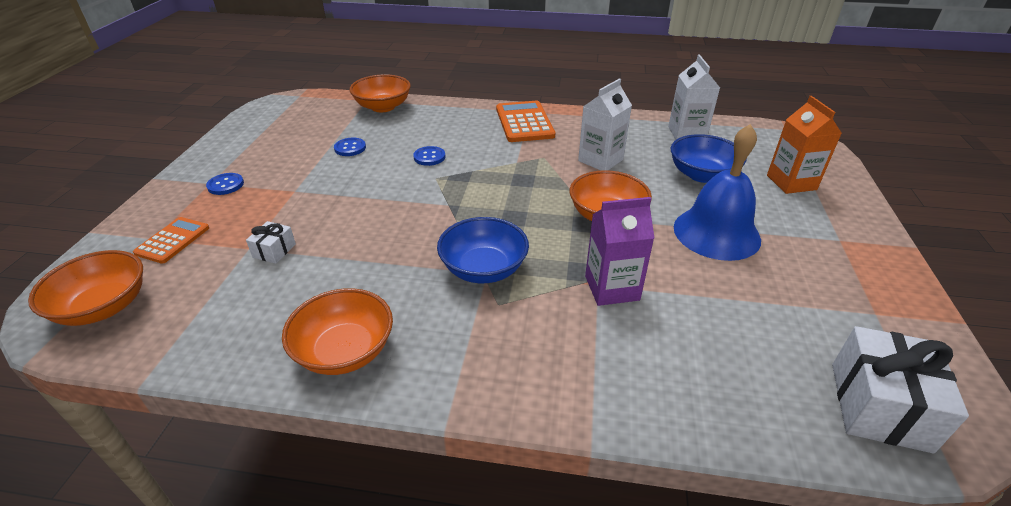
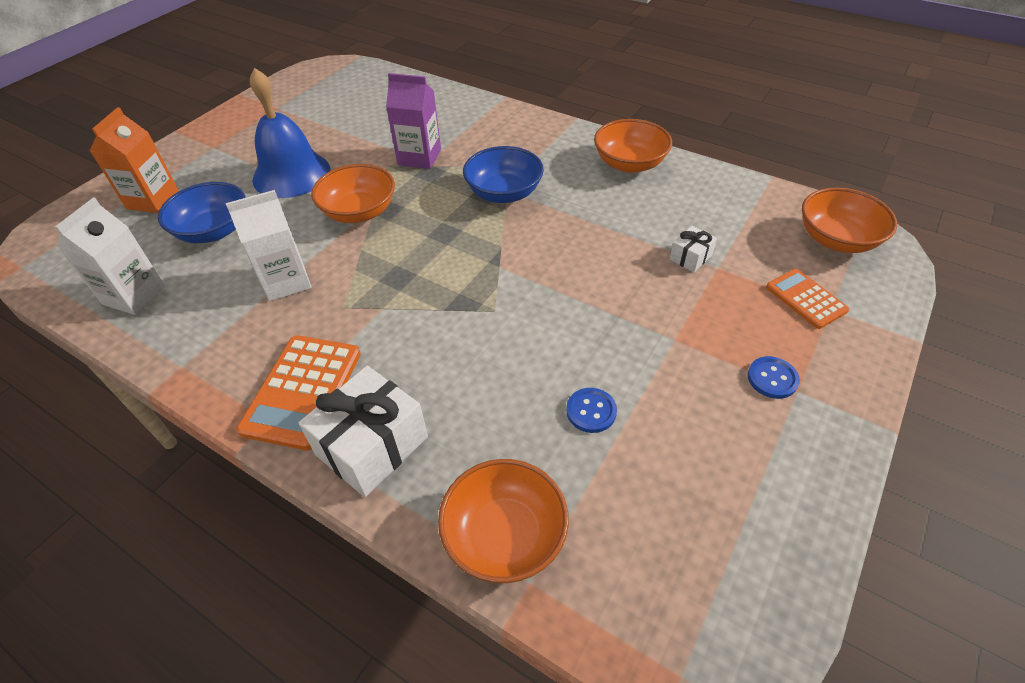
camera: 155 degrees left, 10 degrees up
(173, 240) = (806, 299): orange calculator -> orange calculator turned 105 degrees clockwise
(429, 157) = (484, 352): blue button -> none
(879, 406) = (348, 79): white gift -> white gift (372, 445)

